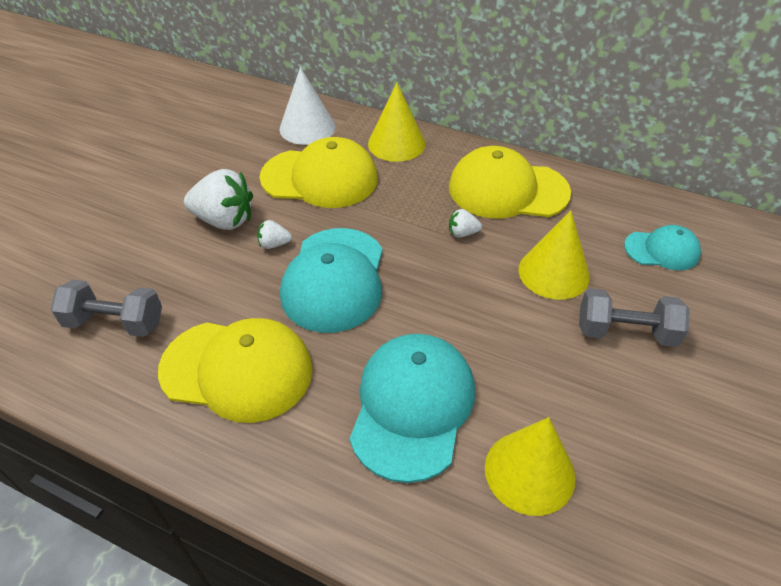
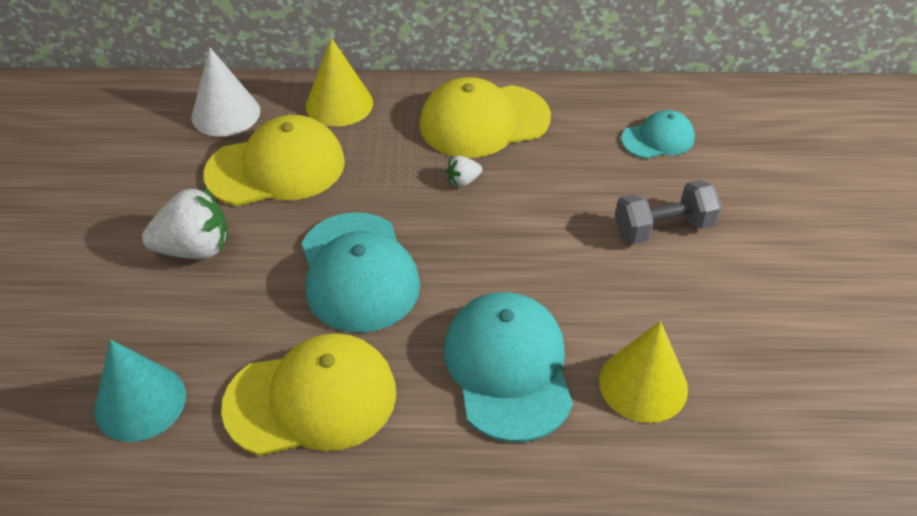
camera: 25 degrees left, 0 degrees up
(115, 322) = (140, 402): grey dumbbell -> turquoise cone
(274, 244) = (269, 257): white strawberry -> none
(553, 273) = (571, 193): yellow cone -> none

